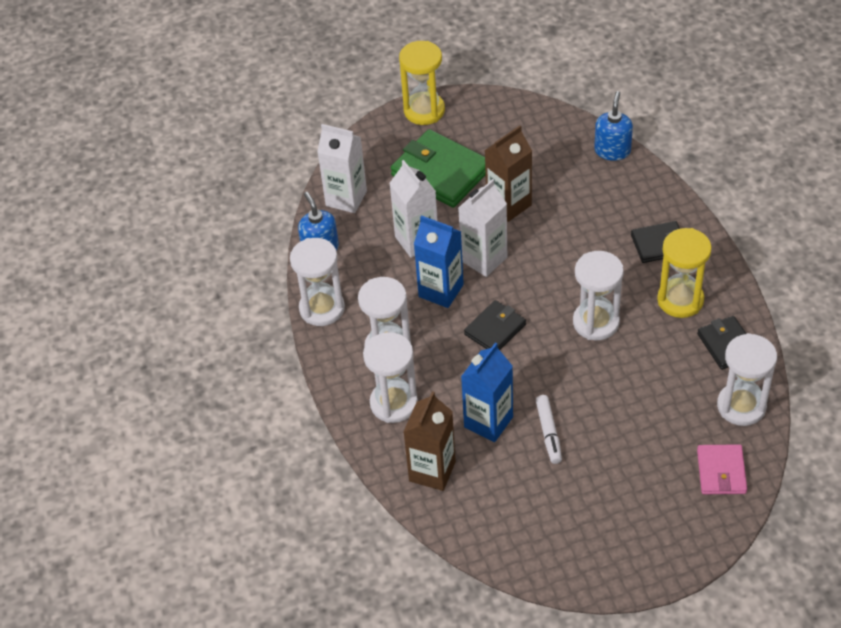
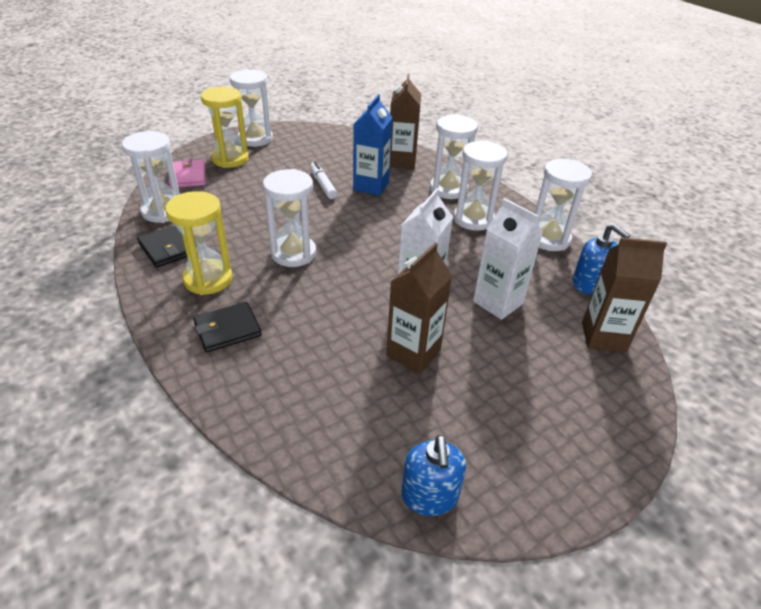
camera: 160 degrees right, 10 degrees down
(346, 198) = (603, 337): white carton -> brown carton
(424, 110) = (592, 479): yellow hourglass -> yellow hourglass (230, 159)
(441, 172) = (514, 383): green wallet -> none
(441, 291) = (450, 262): blue carton -> none
(495, 329) = (386, 239): black wallet -> none
(612, 150) = (291, 449): blue soap dispenser -> blue soap dispenser (429, 496)
(633, 556) = (255, 139): none -> white hourglass

